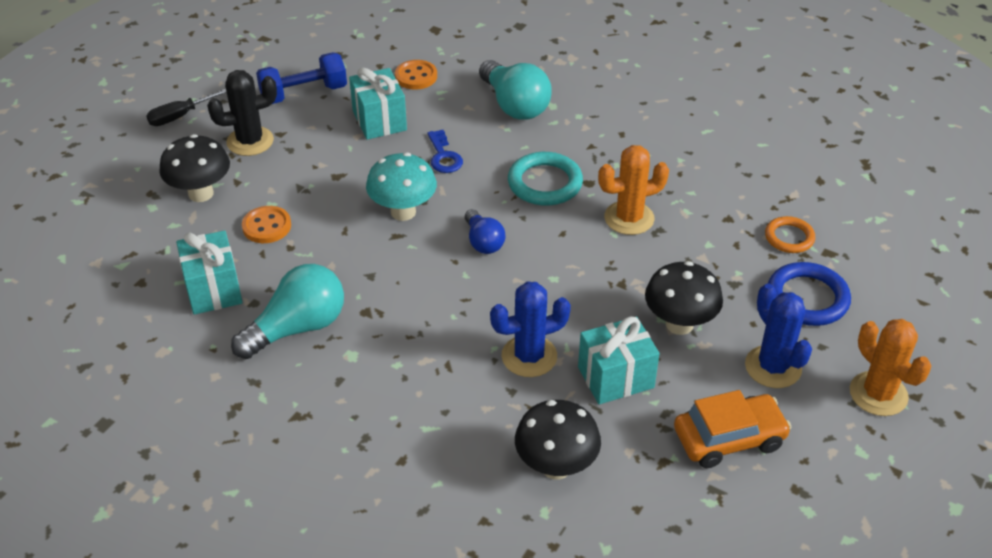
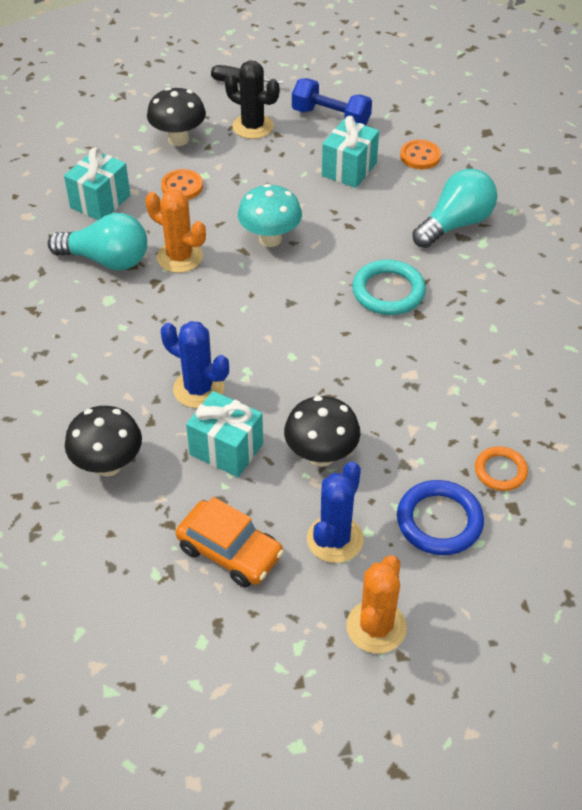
camera: 50 degrees right, 5 degrees up
(443, 156) = (351, 223): blue key -> none
(483, 242) = (287, 297): blue light bulb -> none
(515, 105) = (455, 224): turquoise light bulb -> turquoise light bulb turned 150 degrees counterclockwise
(629, 218) = (406, 360): orange cactus -> orange cactus (179, 257)

